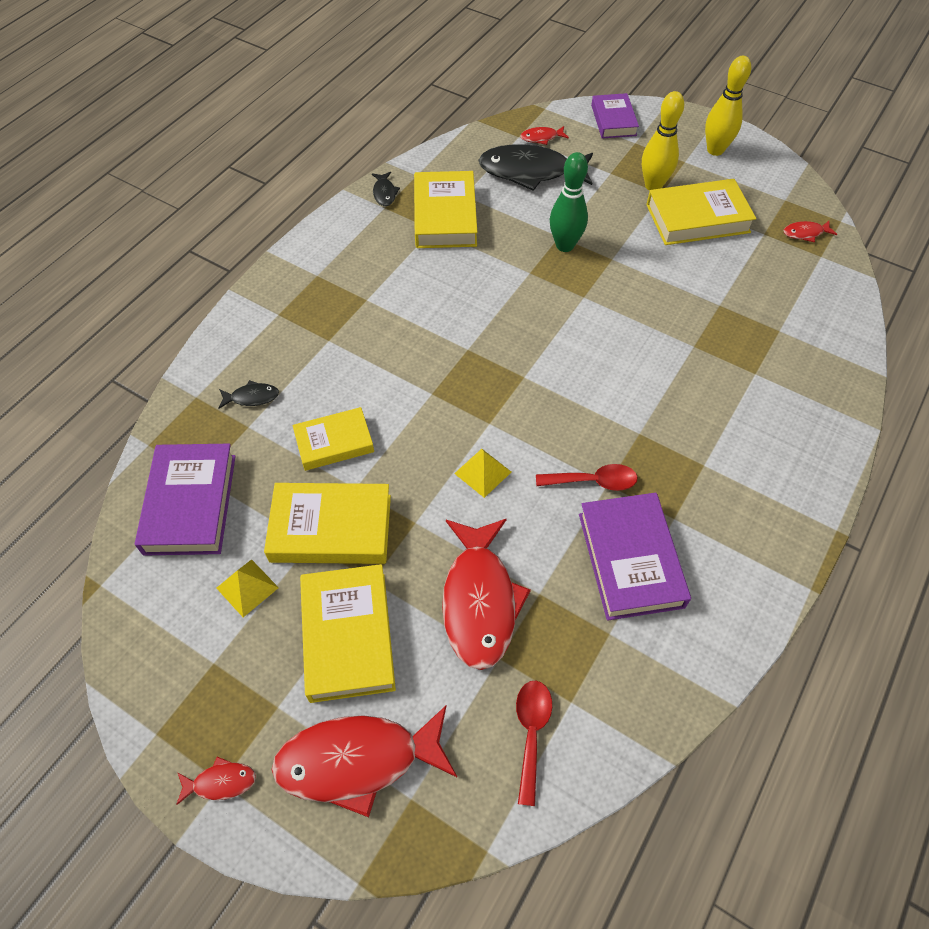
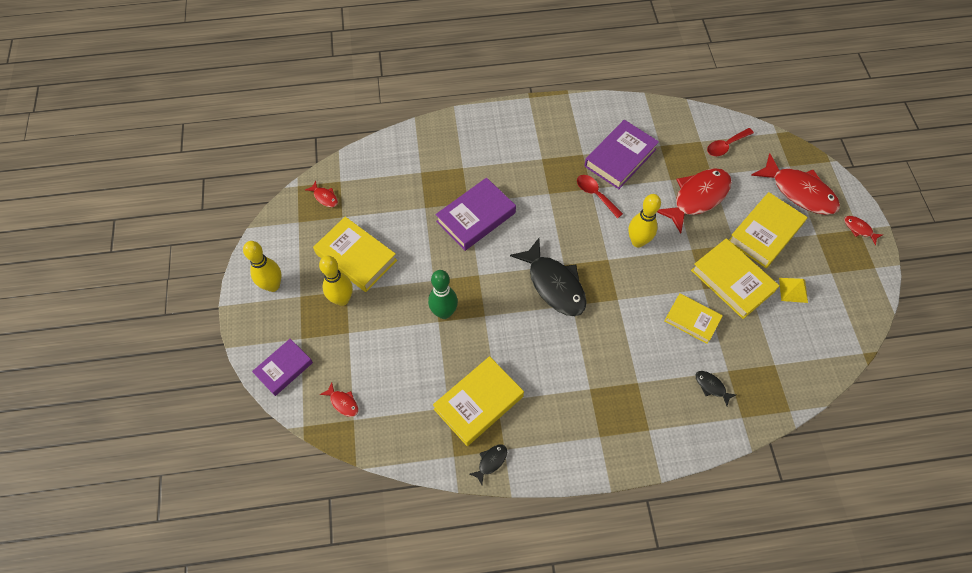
camera: 130 degrees left, 5 degrees up
(190, 503) = (791, 355): purple book -> purple book (476, 217)
(483, 472) = (638, 241): yellow pyramid -> yellow bowling pin
(530, 172) = (388, 383): black fish -> black fish (554, 284)

